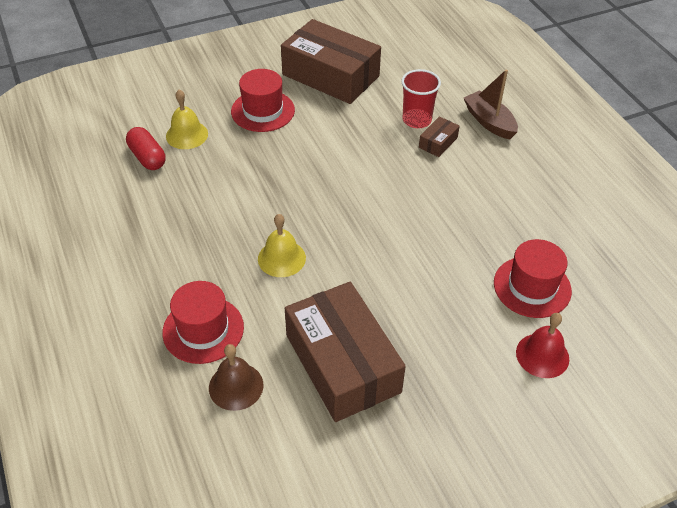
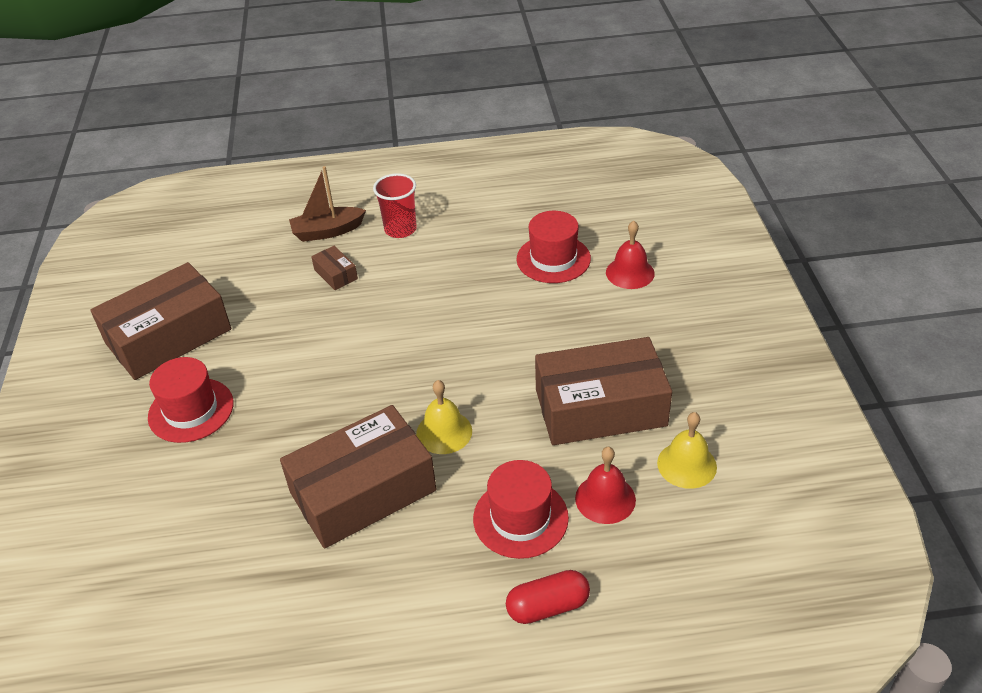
camera: 70 degrees left, 5 degrees down
(147, 157) = (205, 544): red capsule -> red capsule (548, 606)
(187, 135) = (187, 495): yellow bell -> yellow bell (686, 465)
(209, 225) = (363, 491): none -> brown box
(236, 386) = (605, 499): brown bell -> red bell
(417, 120) = (292, 282): red cup -> red cup (400, 229)

